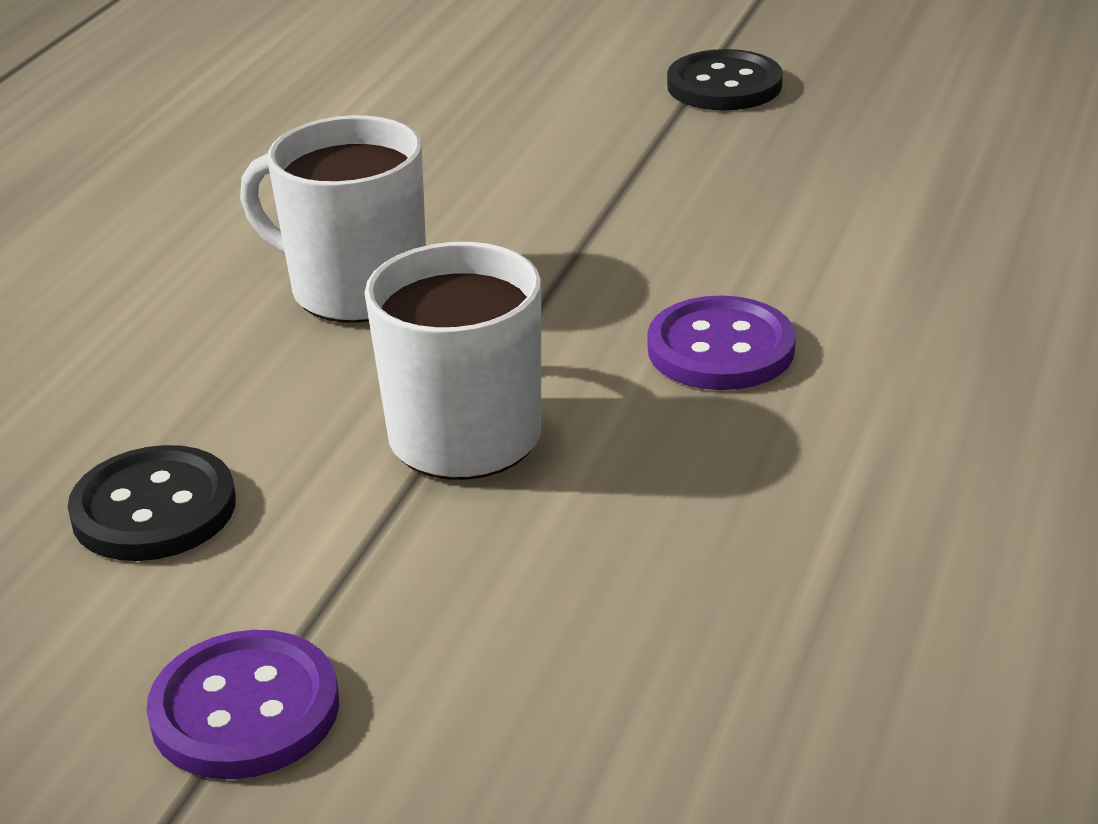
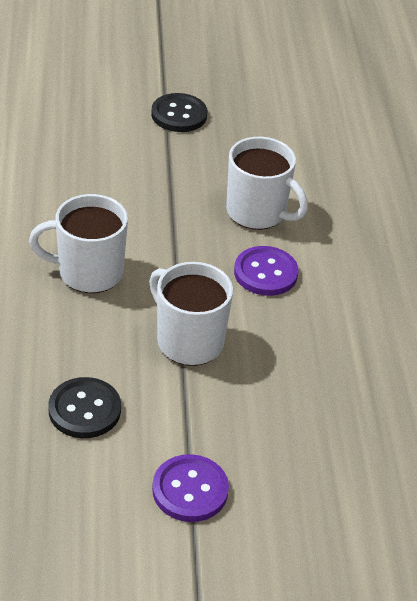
camera: 30 degrees left, 10 degrees up
(776, 248) = (257, 212): none -> white mug

